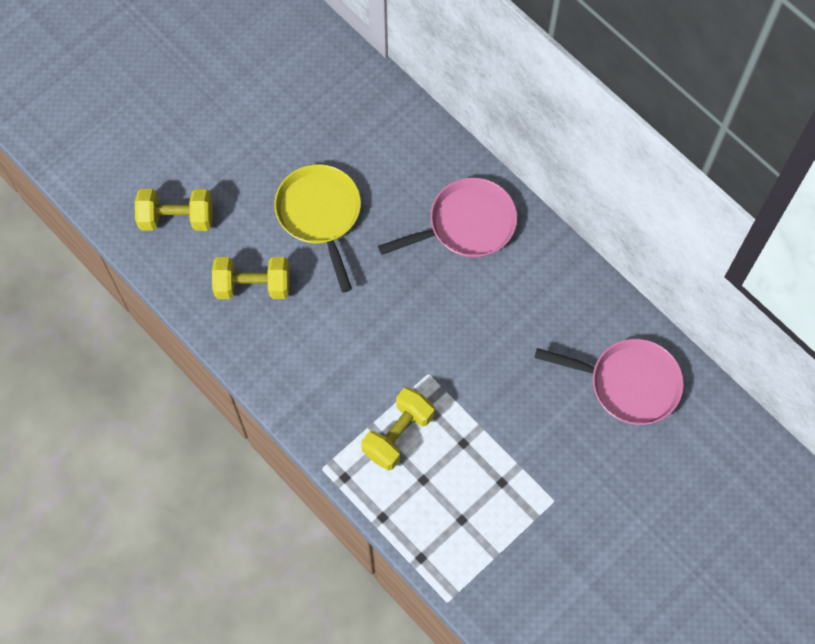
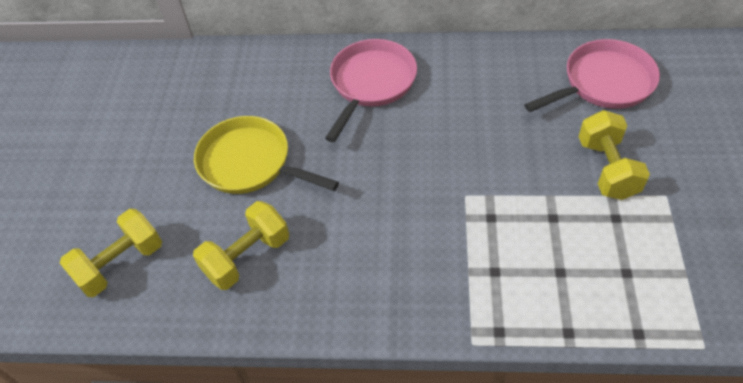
camera: 40 degrees left, 15 degrees down
(398, 434) = (498, 258): yellow dumbbell -> yellow dumbbell (607, 169)

